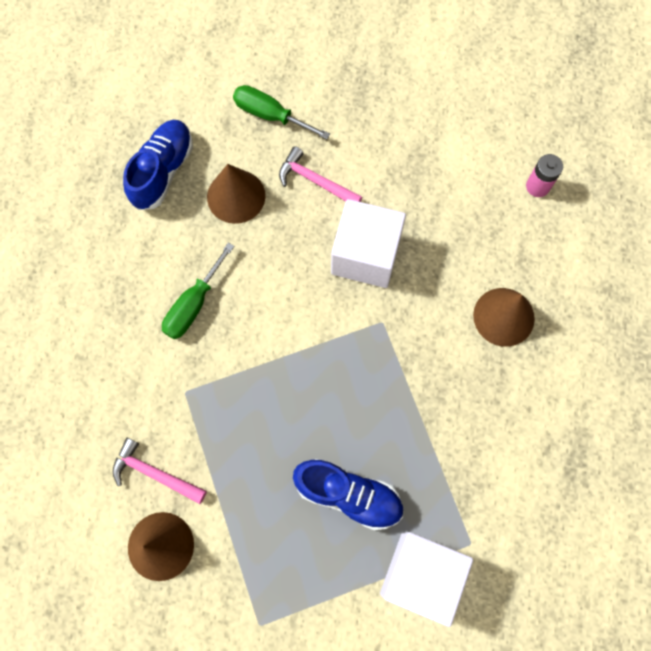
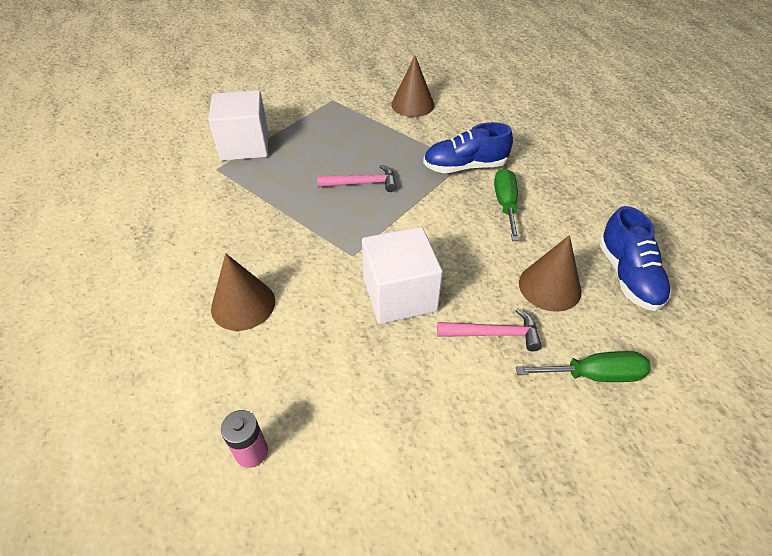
camera: 150 degrees right, 25 degrees down
(154, 473) = (444, 126): pink hammer -> pink hammer (362, 183)
(348, 495) = (314, 159): blue shoe -> blue shoe (465, 167)

